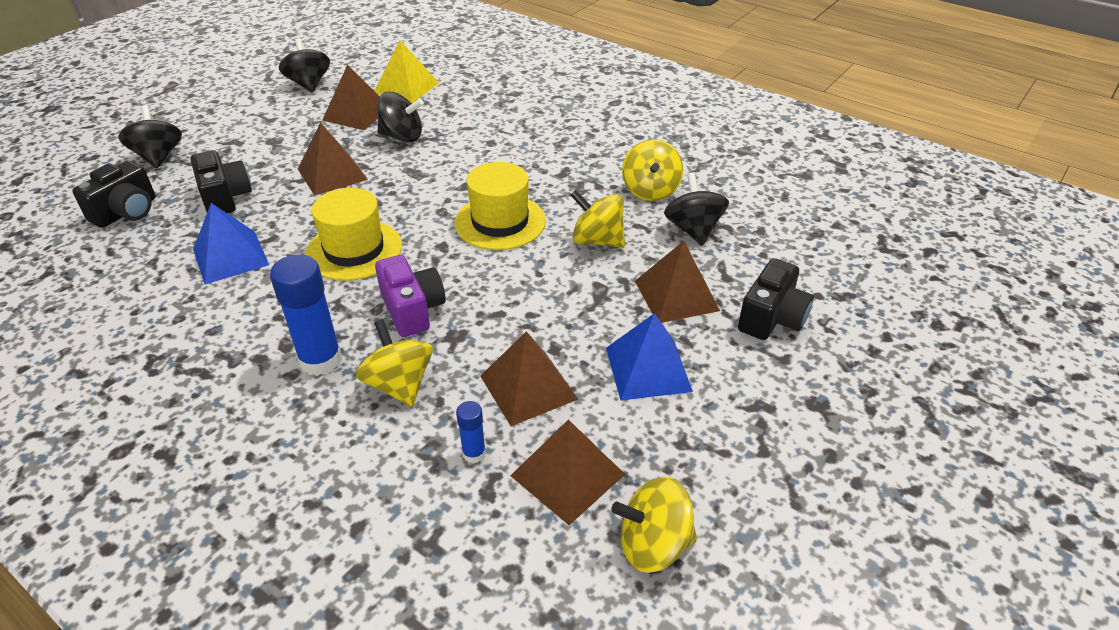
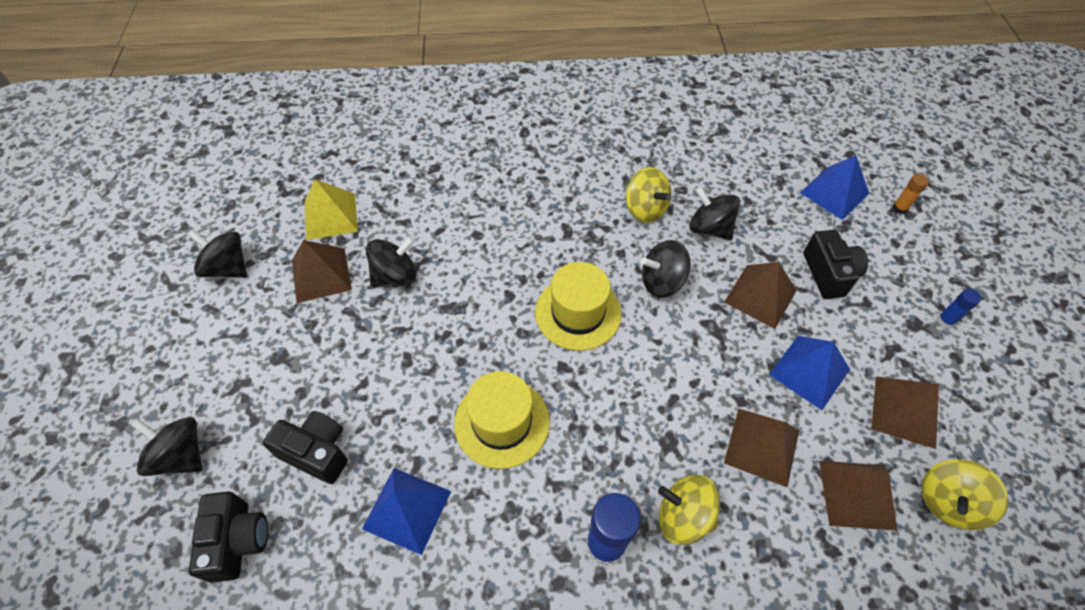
camera: 40 degrees left, 15 degrees up
(332, 174) = (384, 357): brown pyramid -> brown pyramid (904, 411)
(412, 310) = (614, 444): purple camera -> none
(474, 453) = (791, 528): blue glue stick -> blue glue stick (945, 321)
(597, 240) = (662, 282): yellow spinning top -> black spinning top
(866, 268) = (834, 193): none -> blue pyramid
(932, 315) = (899, 208): none -> orange glue stick

